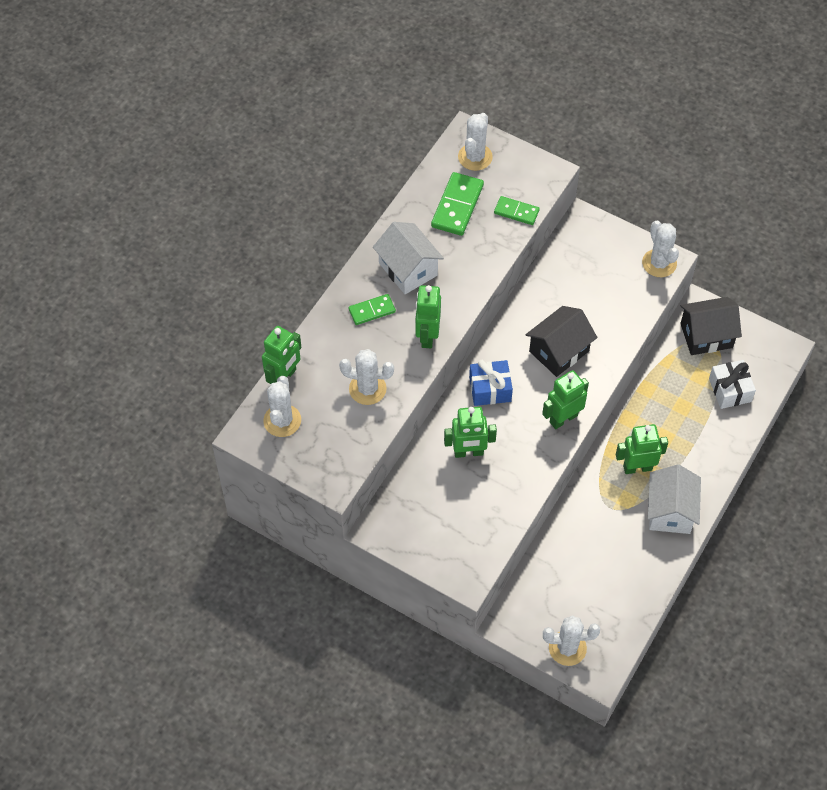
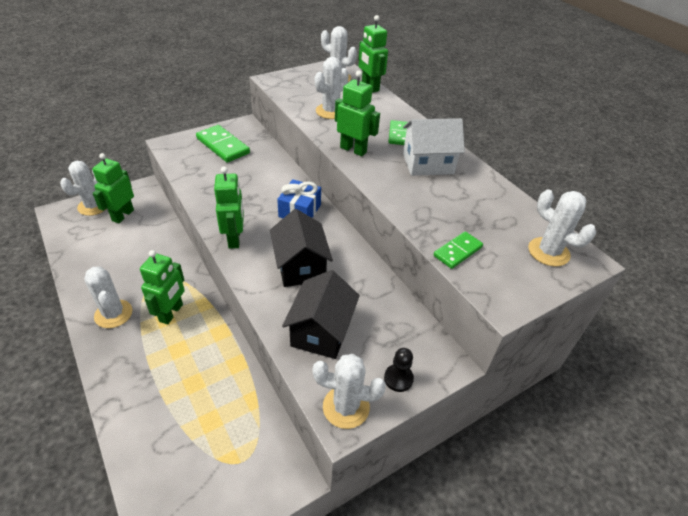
camera: 115 degrees right, 15 degrees down
(457, 206) = (486, 215): green domino -> green domino (223, 146)
(468, 452) = (257, 179): green robot -> green robot (123, 215)
(616, 243) = (398, 378): none -> black pawn
(670, 511) = (113, 314): white house -> white cactus
(706, 335) = (251, 460): black house -> black house (321, 331)
(730, 390) = (172, 440): white gift -> none

